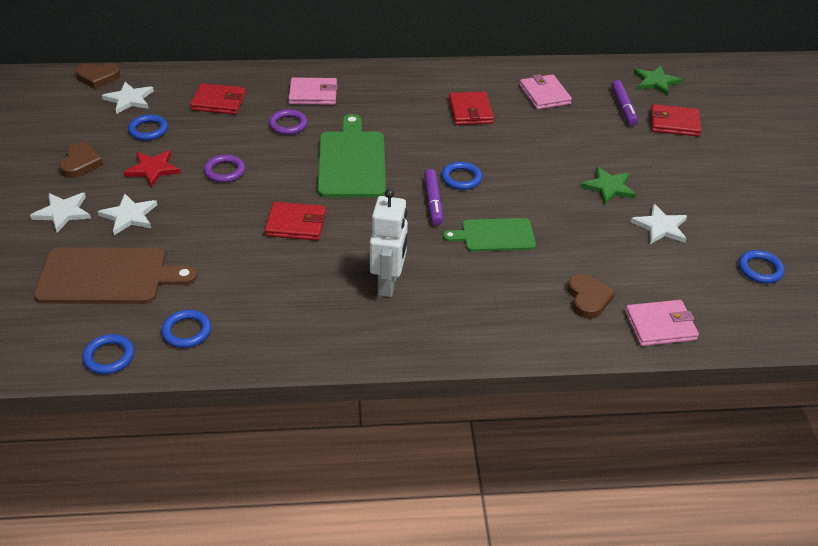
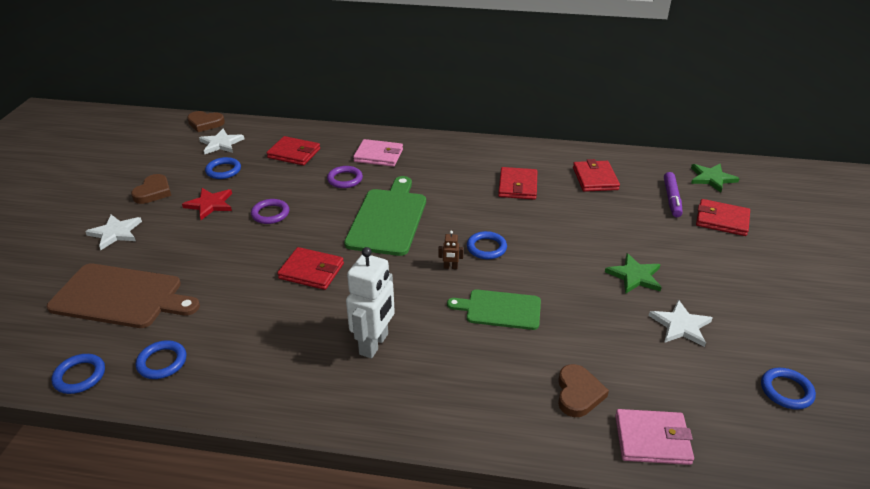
camera: 15 degrees right, 5 degrees down
(129, 216) = (168, 243): white star -> none
(433, 202) = (450, 267): purple marker -> brown robot
(544, 95) = (595, 179): pink wallet -> red wallet

